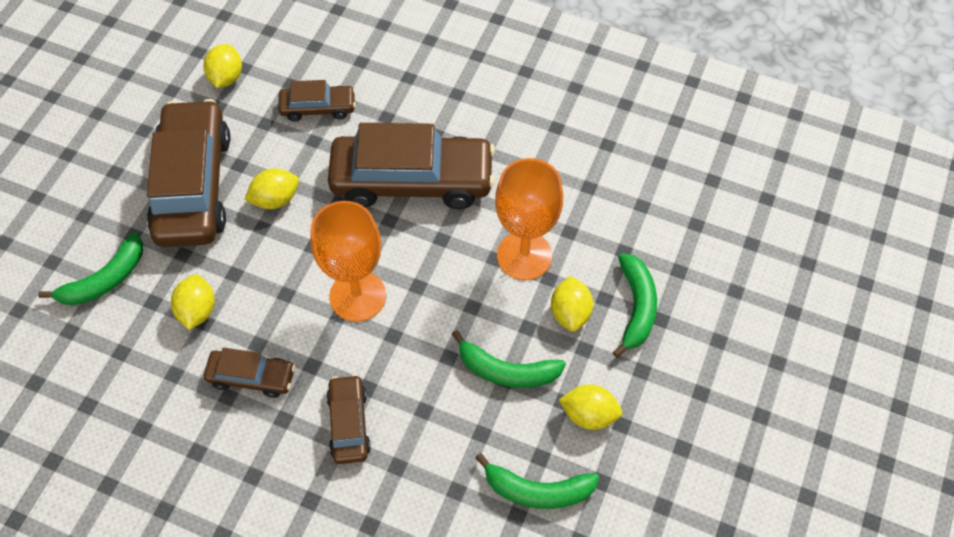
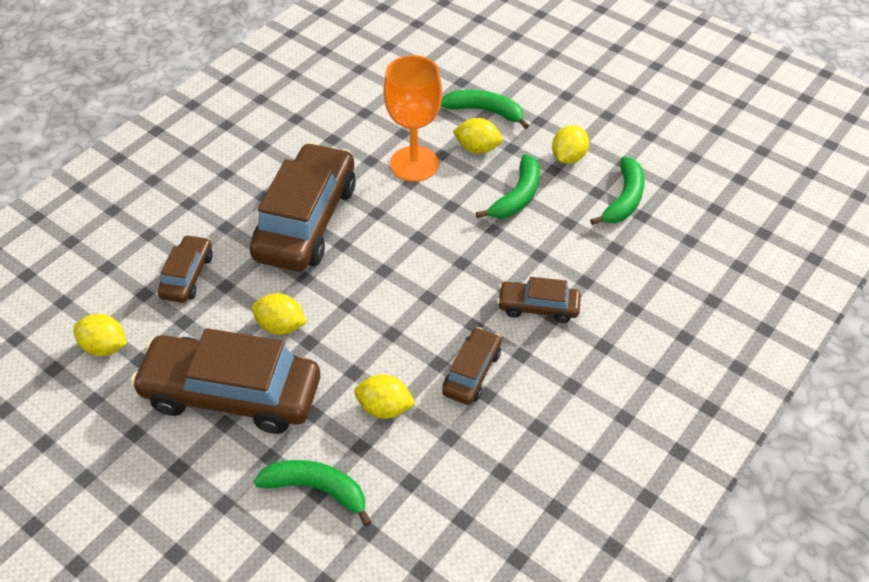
camera: 75 degrees left, 10 degrees down
(105, 279) = (317, 489): green banana -> green banana turned 45 degrees counterclockwise
(275, 199) = (281, 326): yellow lemon -> yellow lemon turned 60 degrees counterclockwise
(358, 296) = (413, 280): orange goblet -> none

